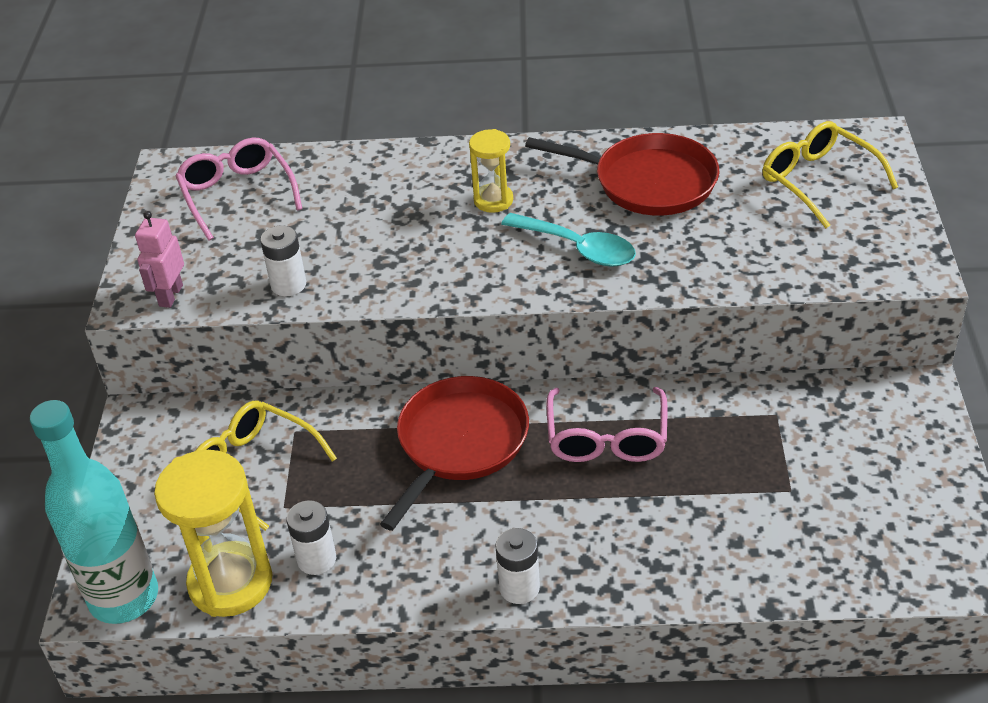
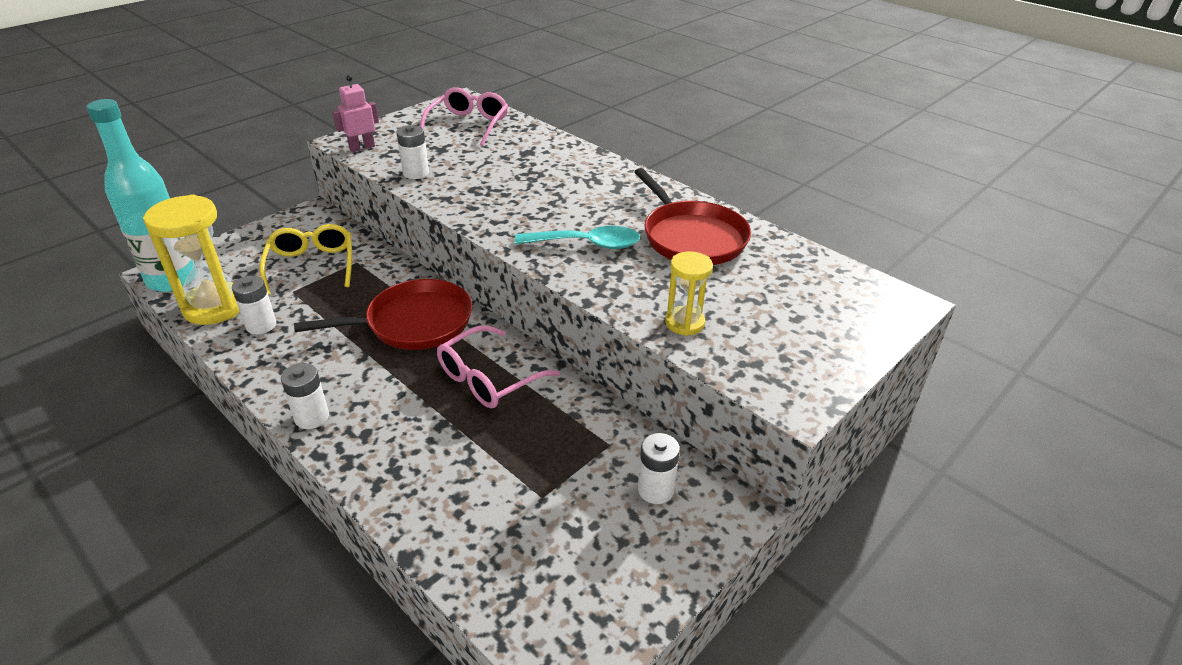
camera: 40 degrees right, 5 degrees down
(493, 200) = (584, 195): yellow hourglass -> yellow hourglass (684, 323)
(577, 248) = (586, 244): turquoise spoon -> turquoise spoon turned 75 degrees counterclockwise
(819, 181) = (813, 303): yellow glasses -> none
(854, 420) = (655, 490): none -> white battery

